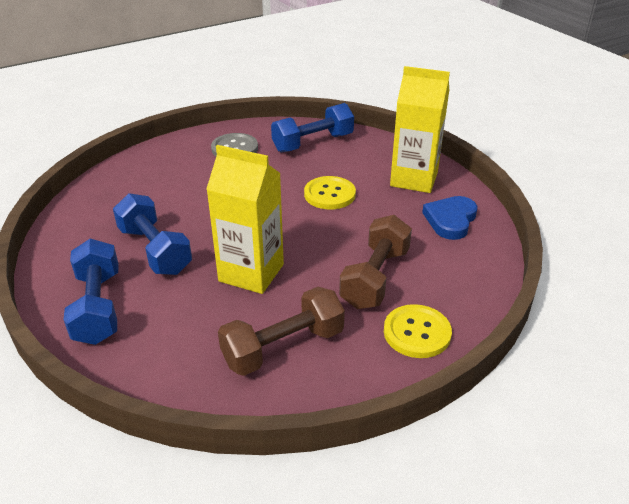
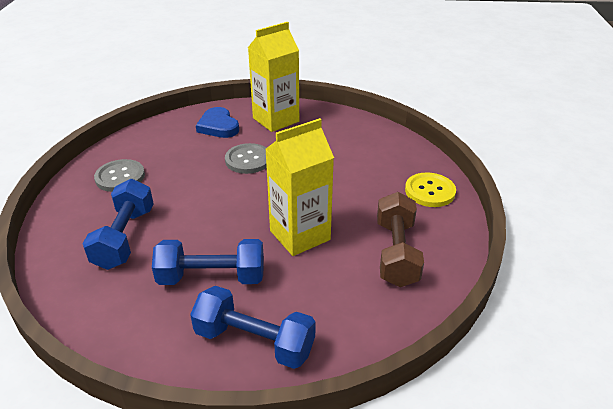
camera: 55 degrees left, 0 degrees up
(313, 143) = (171, 138): blue dumbbell -> blue dumbbell (124, 238)
(329, 194) = (248, 160): yellow button -> grey button
(375, 278) = (363, 183): brown dumbbell -> none
(450, 220) = (336, 128): blue heart -> blue heart (218, 126)

